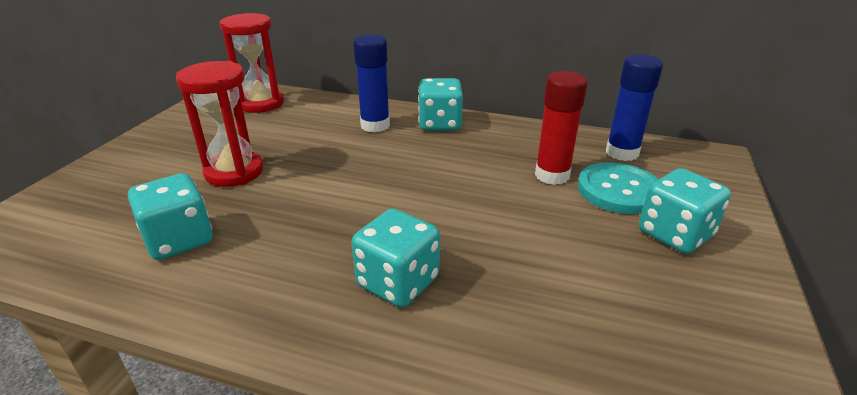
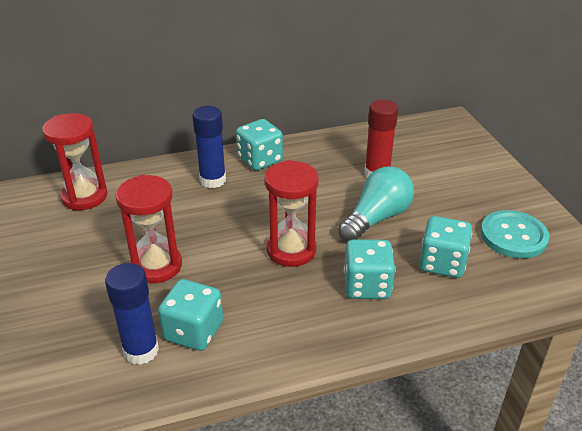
camera: 35 degrees left, 5 degrees up
(365, 209) = (291, 250): none -> red hourglass
(498, 217) = (376, 218): none -> turquoise light bulb
(618, 190) = (423, 169): turquoise button -> turquoise button (513, 236)
(622, 153) = (401, 138): blue glue stick -> blue glue stick (141, 350)
(675, 234) = (475, 186): turquoise dice -> turquoise dice (442, 263)

